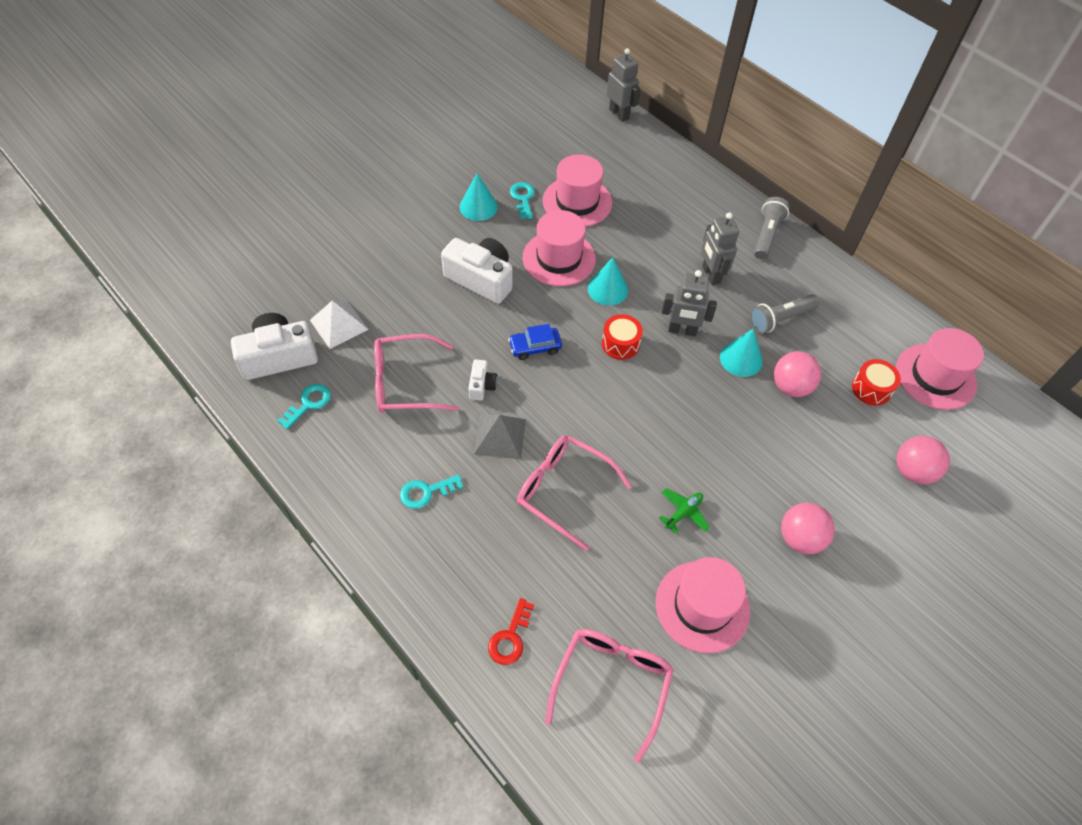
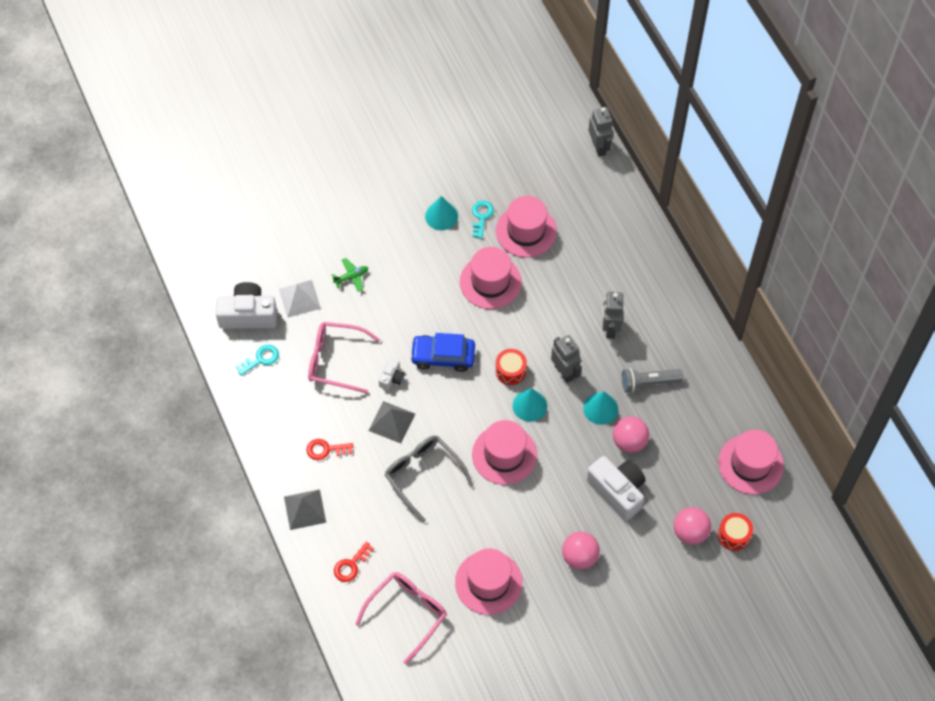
camera: 20 degrees right, 5 degrees up
(421, 578) = (305, 509): none -> grey pyramid
(426, 492) = (326, 449): turquoise key -> red key
(481, 279) = (421, 285): white camera -> white camera (617, 491)
(535, 347) = (443, 356): blue car -> blue car, size x1.55
(564, 491) = (423, 475): pink glasses -> grey glasses
(608, 289) = (519, 320): turquoise cone -> turquoise cone (529, 405)
(653, 439) = (504, 455): none -> pink hat
(682, 330) = (564, 372): grey robot -> grey robot turned 150 degrees counterclockwise
(683, 513) = (503, 515): green plane -> green plane (351, 277)
(767, 235) = (675, 303): grey flashlight -> none
(871, 389) = (693, 460): red drum -> red drum (734, 535)

